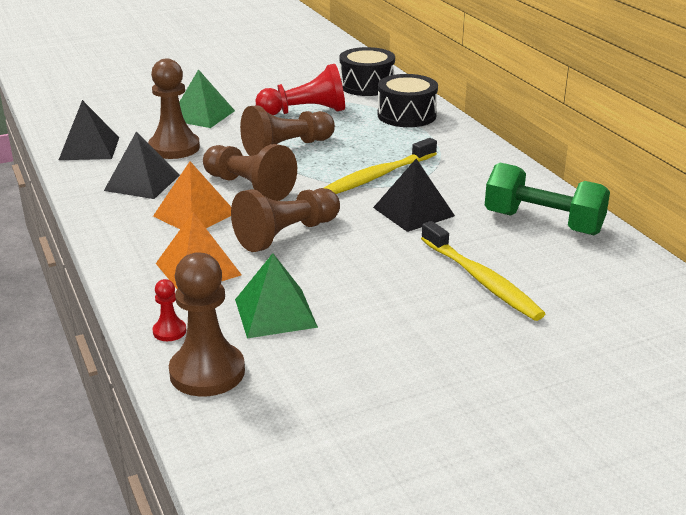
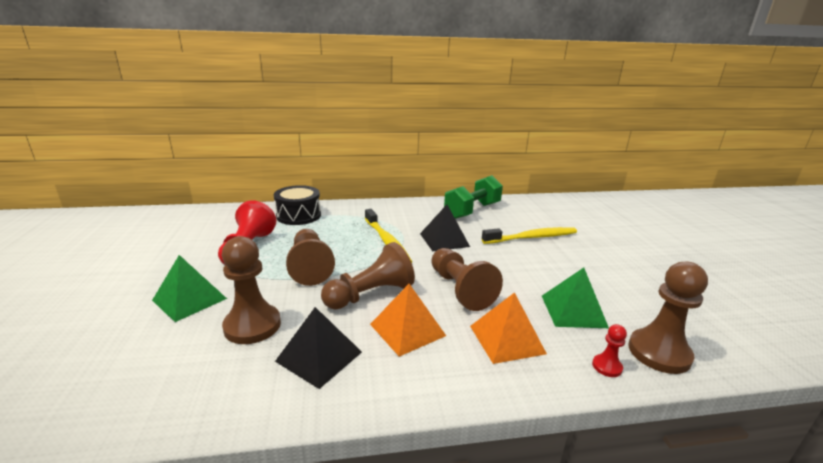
camera: 75 degrees left, 5 degrees down
(89, 148) = (187, 394): black pyramid -> none
(366, 85) = (228, 218): black drum -> none

